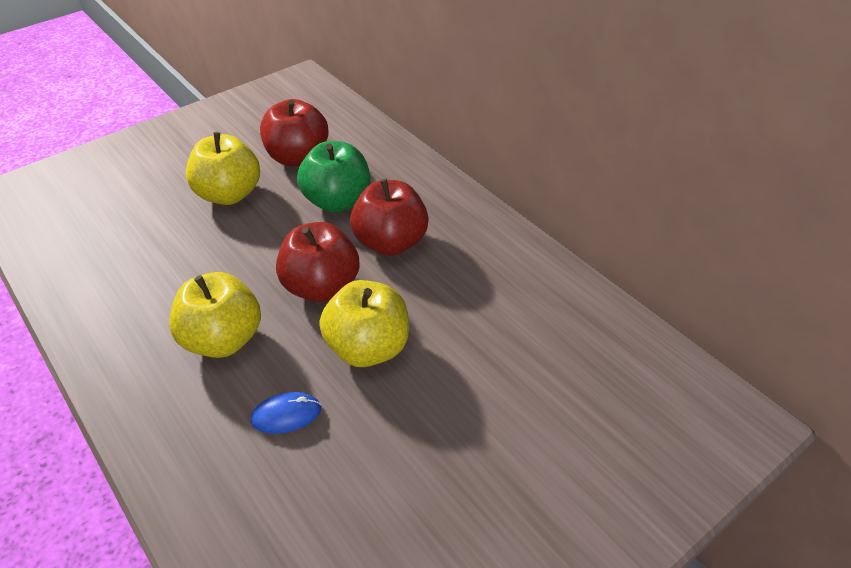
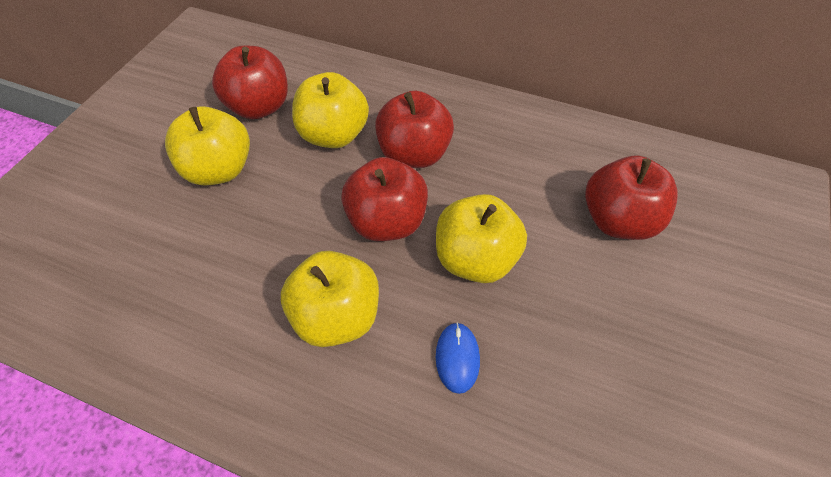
camera: 30 degrees left, 10 degrees up
(286, 415) = (457, 358): blue mouse -> blue mouse turned 45 degrees counterclockwise
(338, 201) = (334, 135): green apple -> yellow apple
(528, 375) = (618, 221): none -> red apple

